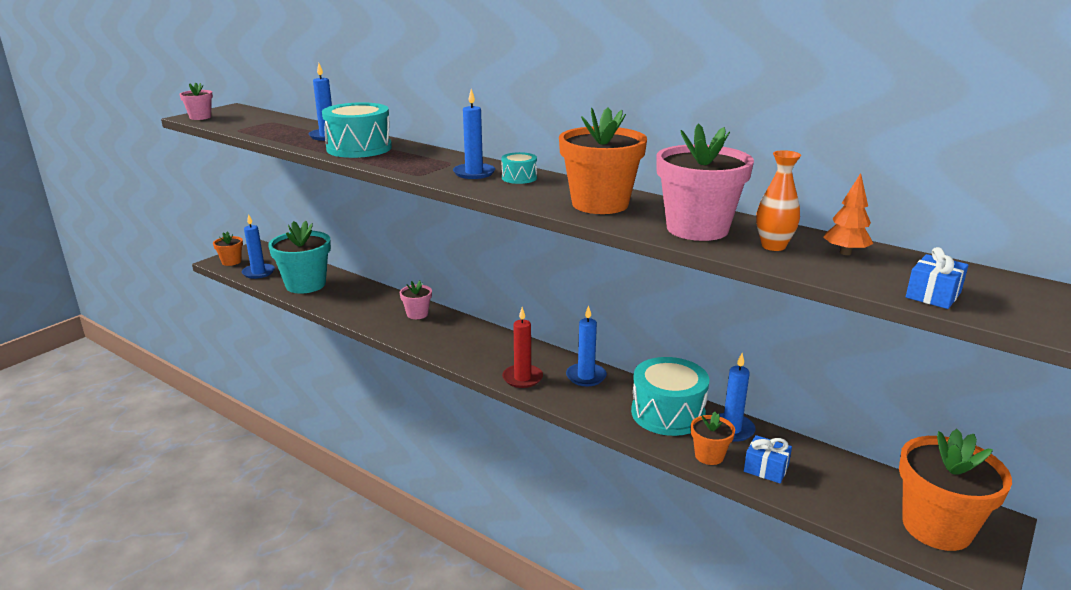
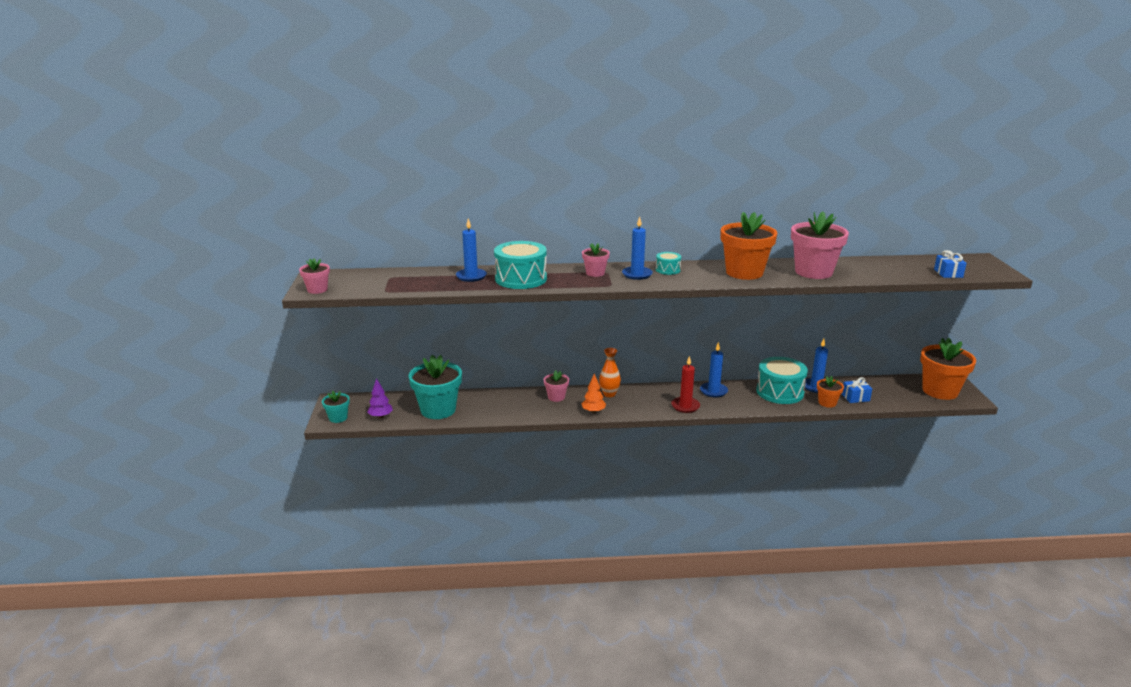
camera: 40 degrees left, 0 degrees up
(231, 262) = (338, 418): orange flower pot -> turquoise flower pot
(258, 272) = (380, 416): blue candle -> purple tree
(437, 161) = (595, 273): none -> pink flower pot
(773, 246) = (858, 270): orange vase -> orange vase (609, 394)
(845, 253) = (886, 264): orange tree -> orange tree (593, 411)

